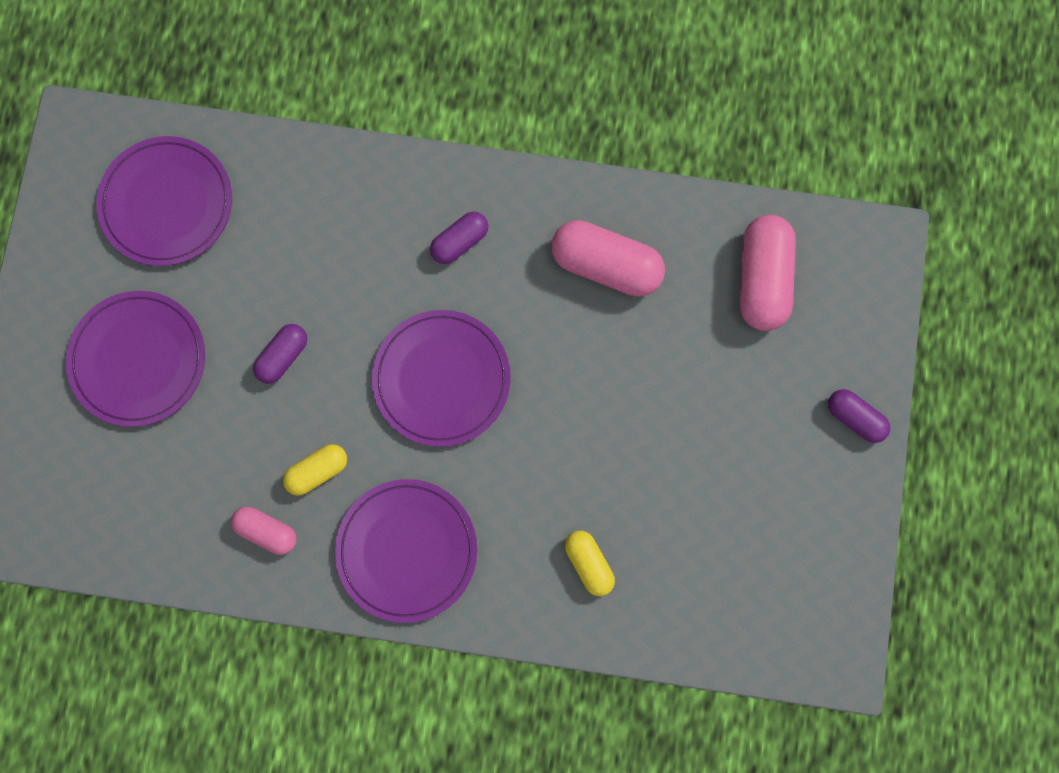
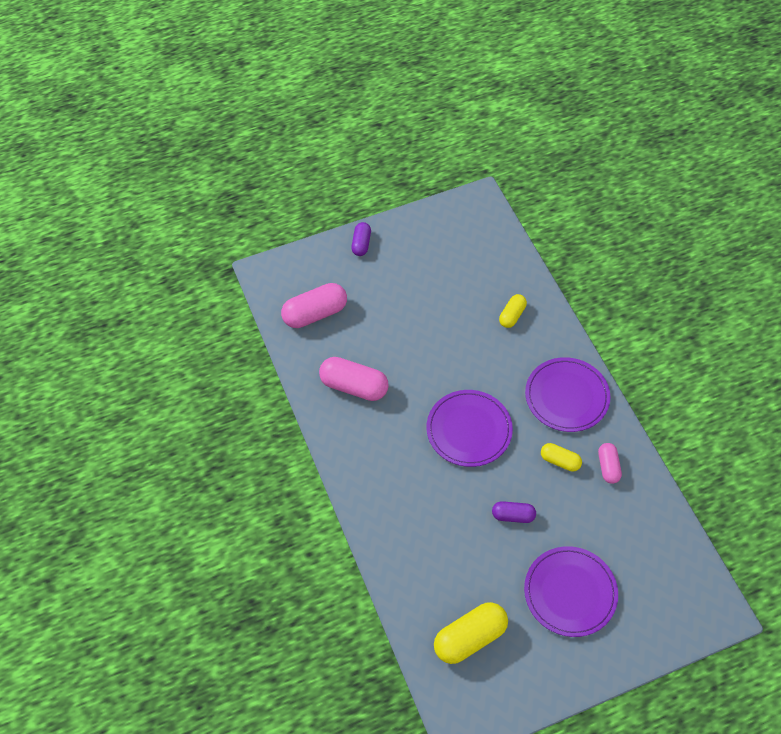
camera: 120 degrees left, 20 degrees down
(167, 203) = (470, 638): purple plate -> yellow capsule
(460, 242) = (387, 463): purple capsule -> none
(606, 265) = (354, 386): pink capsule -> pink capsule turned 60 degrees counterclockwise

